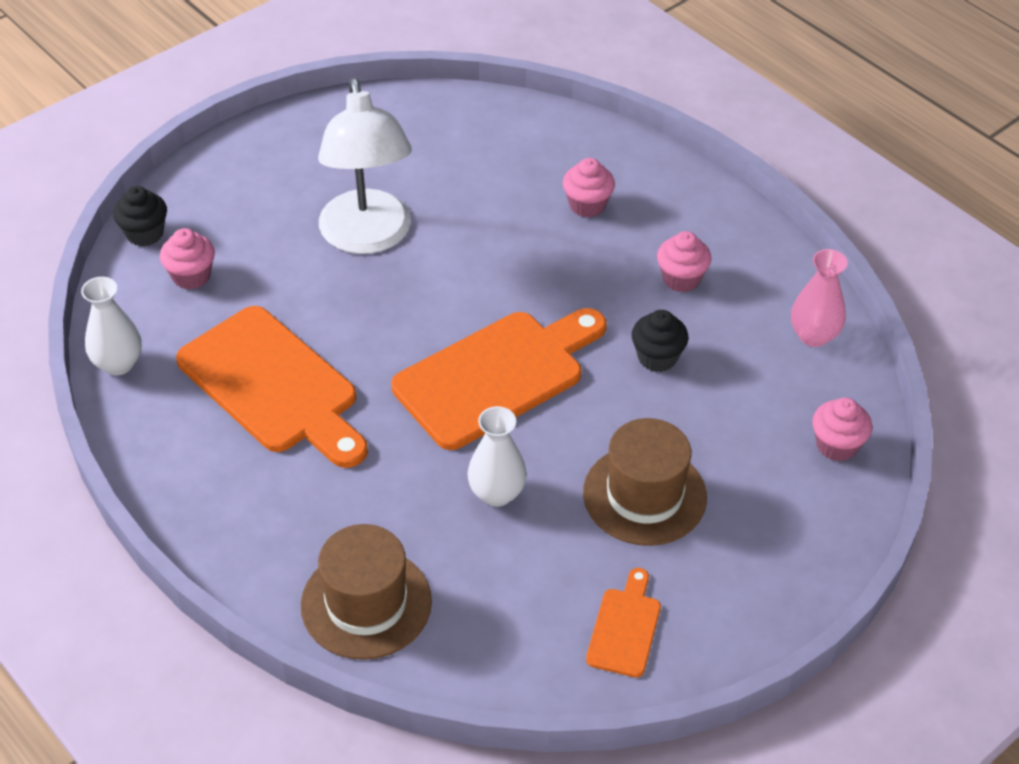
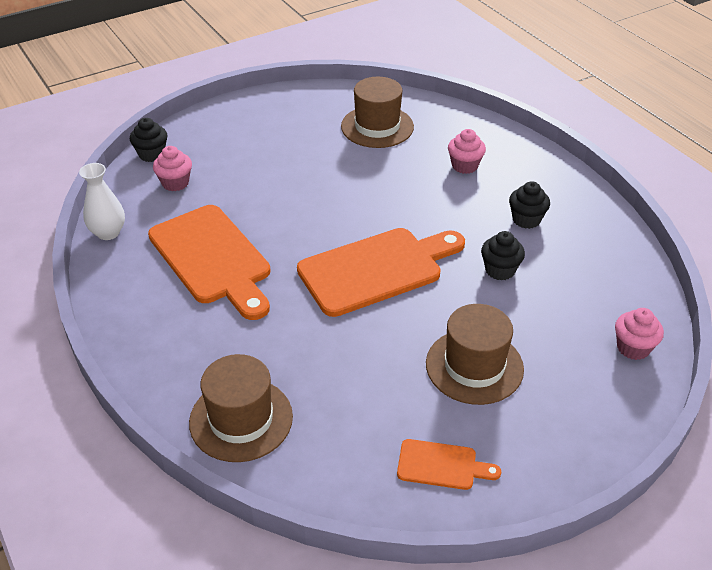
camera: 10 degrees right, 5 degrees down
(368, 237) = (304, 171): white lamp -> none
(455, 155) = (377, 127): none -> brown hat
(496, 493) = (359, 351): white vase -> none
(625, 628) = (441, 465): orange cutting board -> orange cutting board turned 75 degrees clockwise
(681, 279) = (526, 219): pink cupcake -> black cupcake
(813, 336) = (623, 268): pink vase -> none

